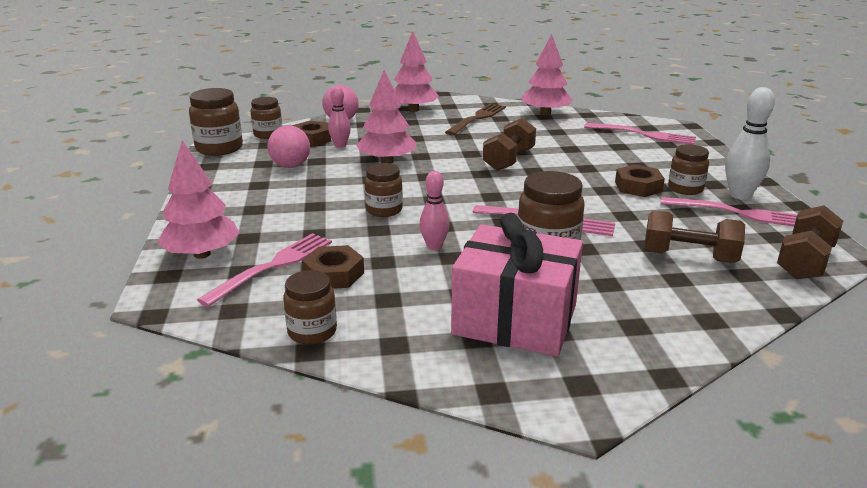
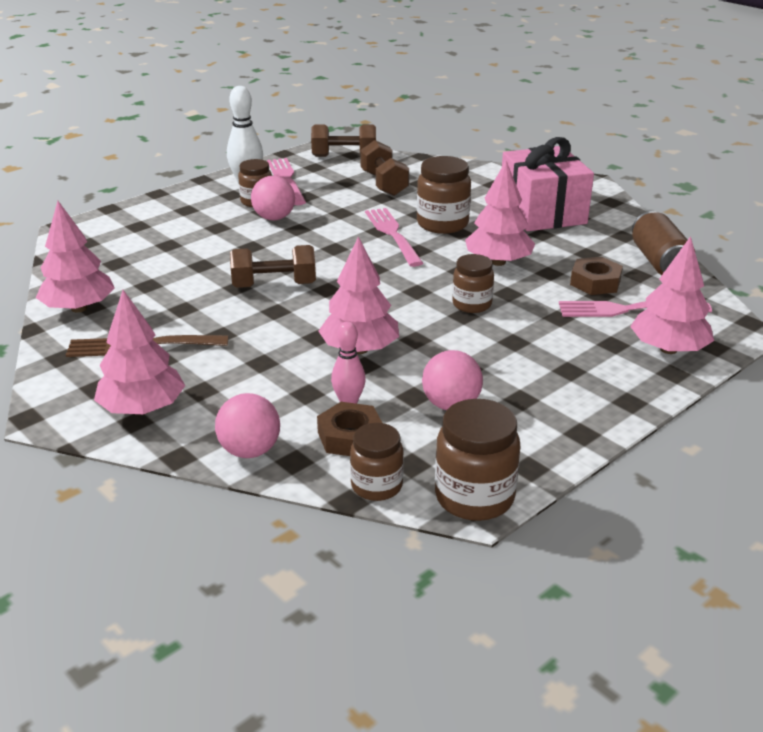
camera: 125 degrees left, 5 degrees up
(312, 332) = (659, 261): brown jar -> brown can
(434, 246) = (498, 262): pink bowling pin -> pink tree
(638, 187) = (274, 218): brown nut -> pink ball
(643, 135) = (117, 240): pink fork -> none

